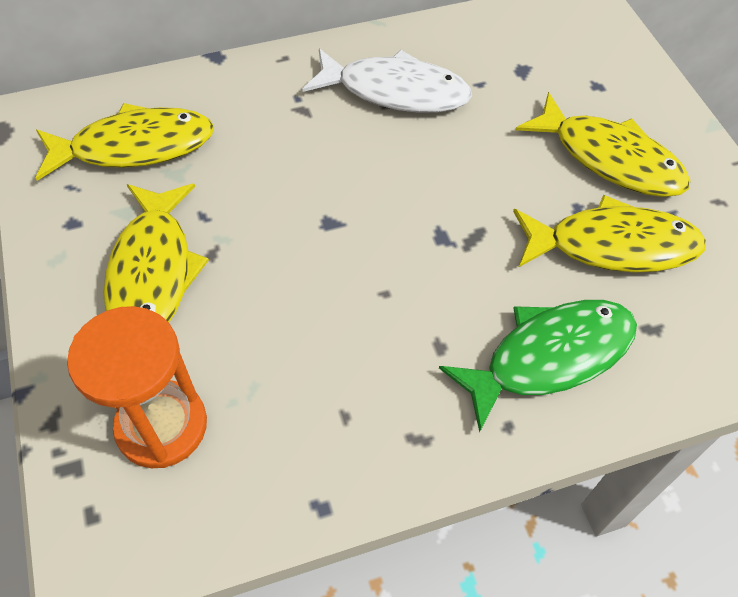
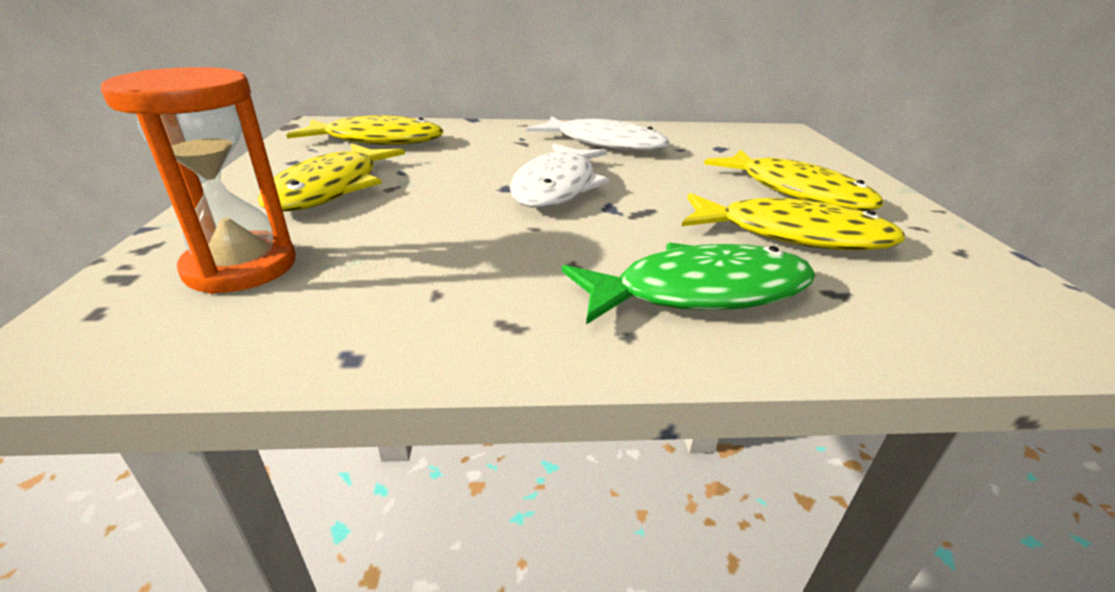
camera: 15 degrees right, 25 degrees down
(378, 208) = (557, 187): none -> white fish

